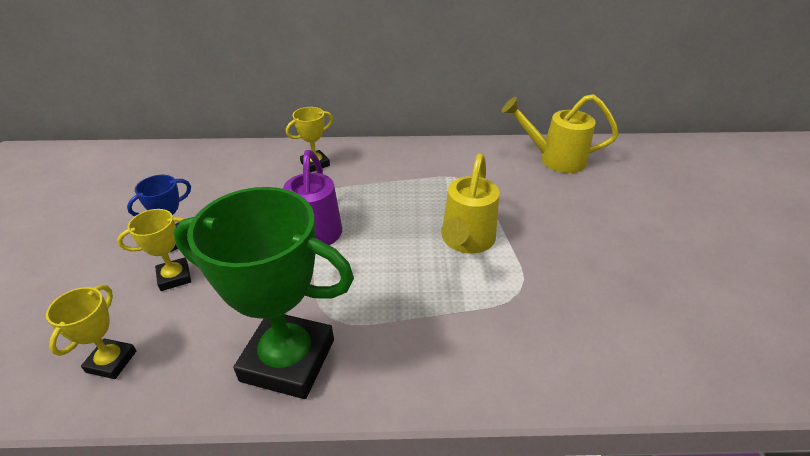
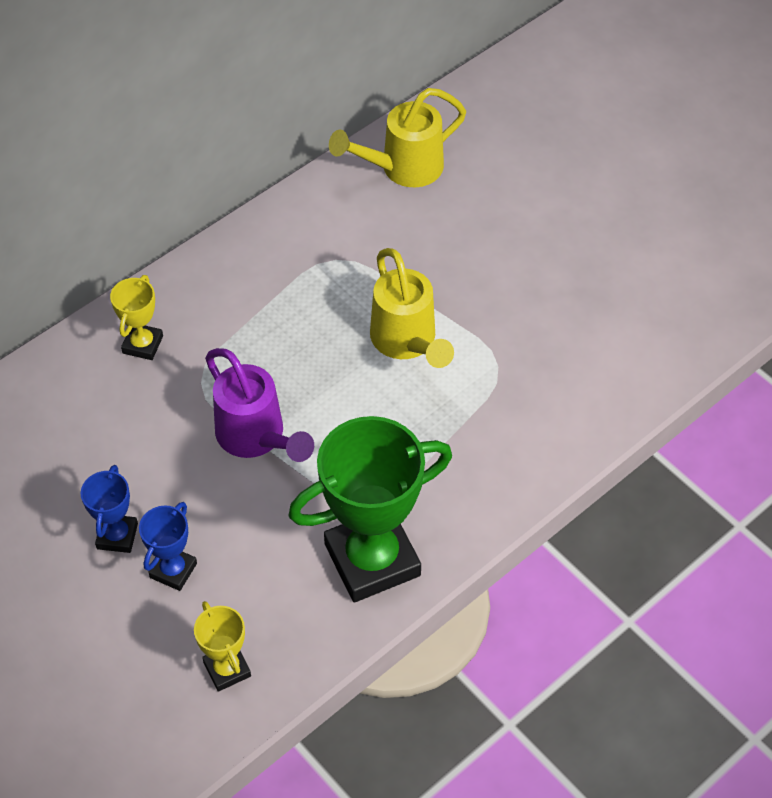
camera: 40 degrees left, 15 degrees up
(174, 277) = (173, 570): yellow trophy -> blue trophy

